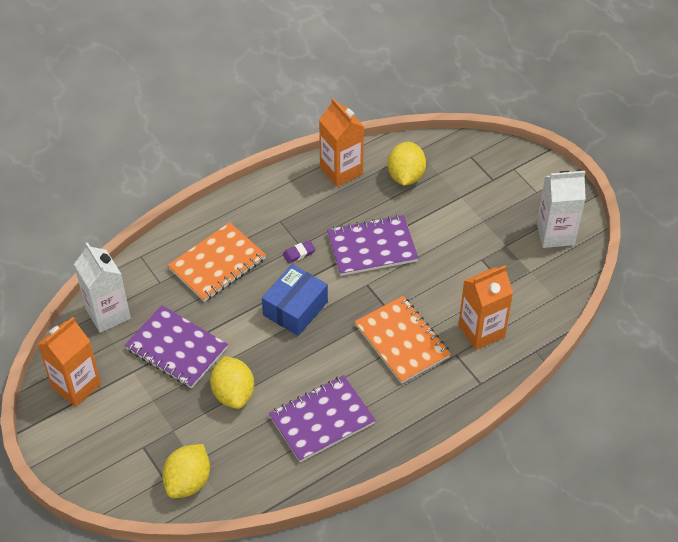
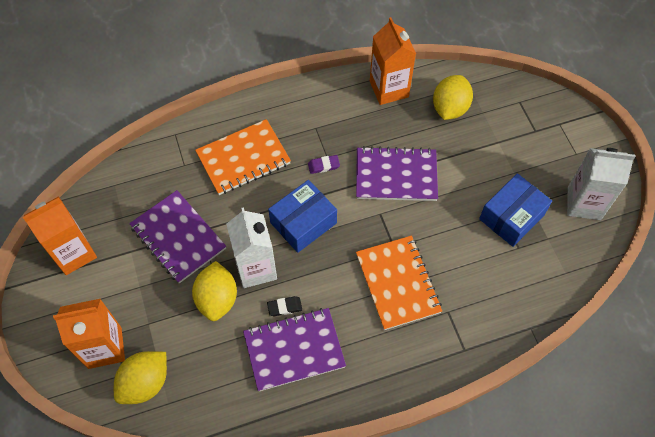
camera: 15 degrees right, 10 degrees up
(108, 314) = (126, 186): white carton -> white carton (256, 268)
(301, 386) = (284, 307): none -> black eraser
(481, 331) = (480, 292): orange carton -> orange carton (105, 347)
(491, 260) = (511, 217): none -> blue box

